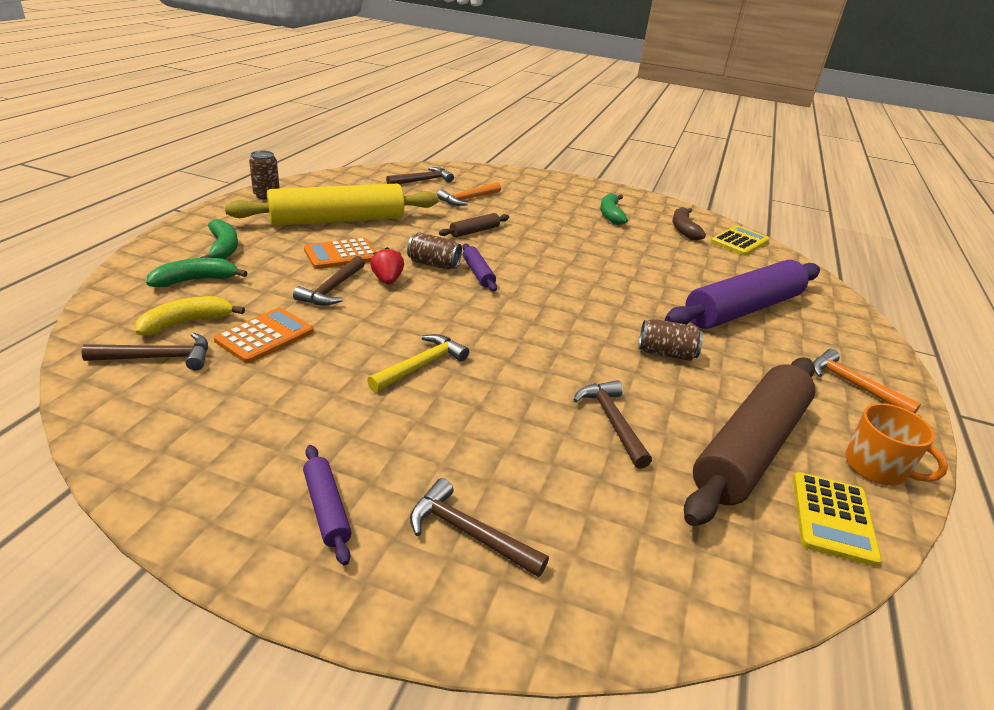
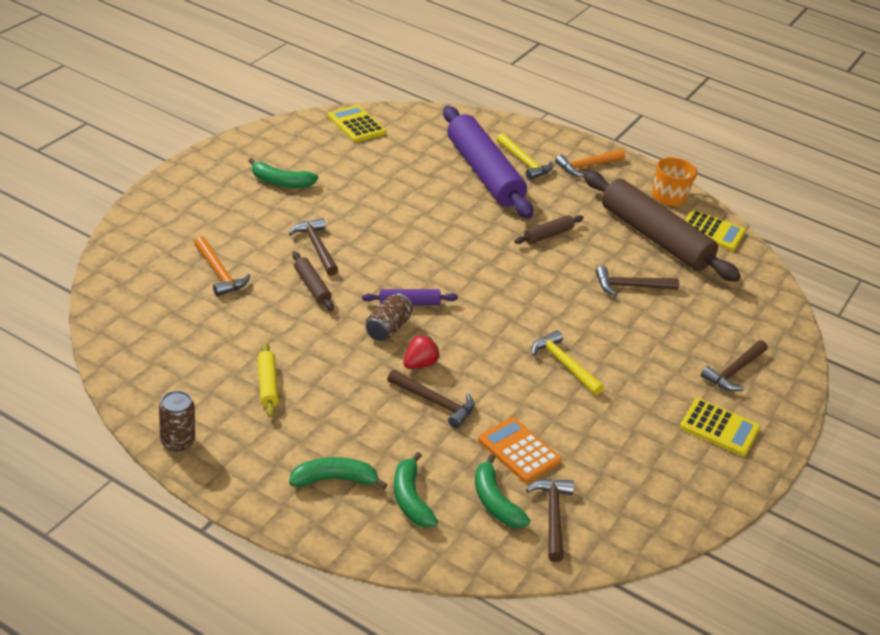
camera: 80 degrees left, 5 degrees up
(187, 323) = (495, 501): yellow banana -> green banana
(326, 509) = (719, 428): purple rolling pin -> yellow calculator
(337, 220) = (267, 385): yellow rolling pin -> yellow rolling pin, size x0.42
(341, 254) = (360, 390): orange calculator -> none
(387, 280) = (419, 364): red strawberry -> red strawberry turned 135 degrees clockwise
(422, 180) = (150, 299): brown hammer -> brown hammer (316, 247)
(666, 353) = (548, 235): brown can -> brown rolling pin
(684, 229) = (324, 147): brown banana -> none
(798, 336) = (524, 162): none -> yellow hammer

